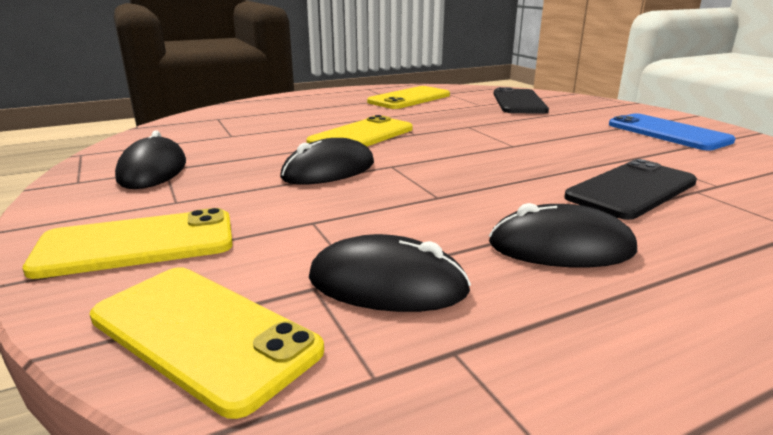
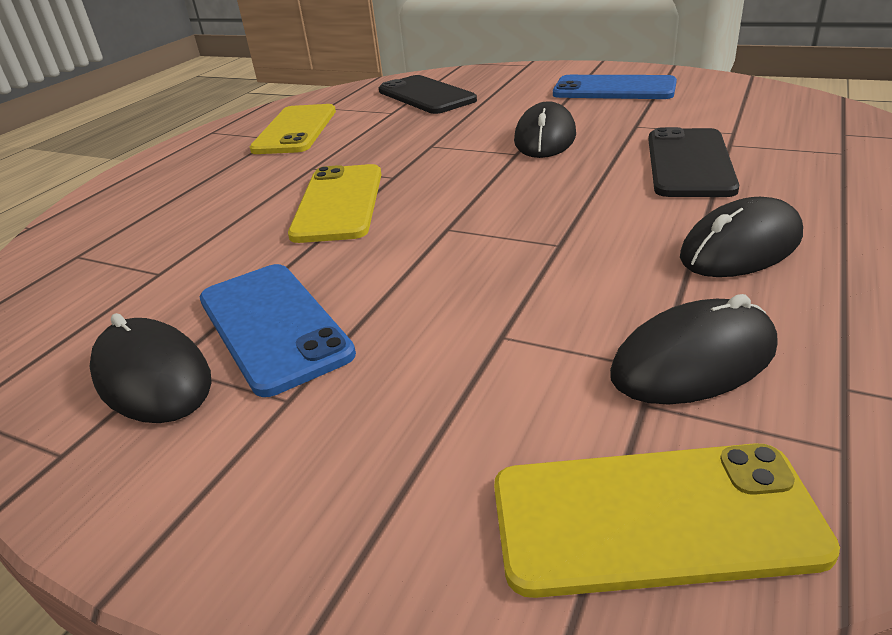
camera: 35 degrees left, 10 degrees up
(137, 244) = (365, 480): yellow phone -> none
(228, 172) = (273, 326): none -> blue phone
(329, 170) = (392, 265): black mouse -> black mouse (545, 138)

